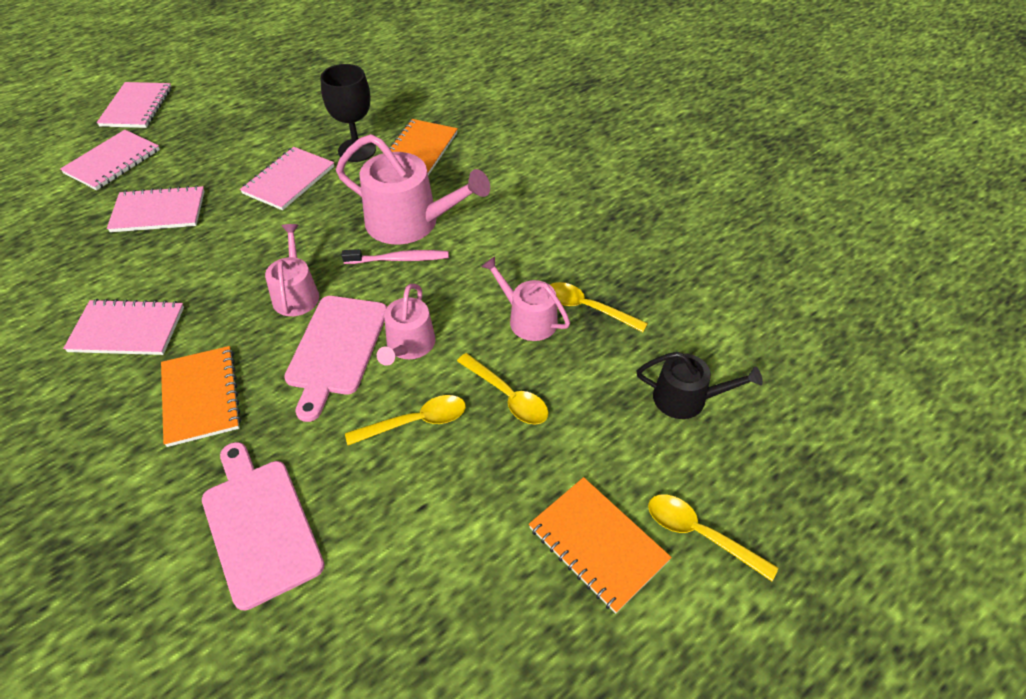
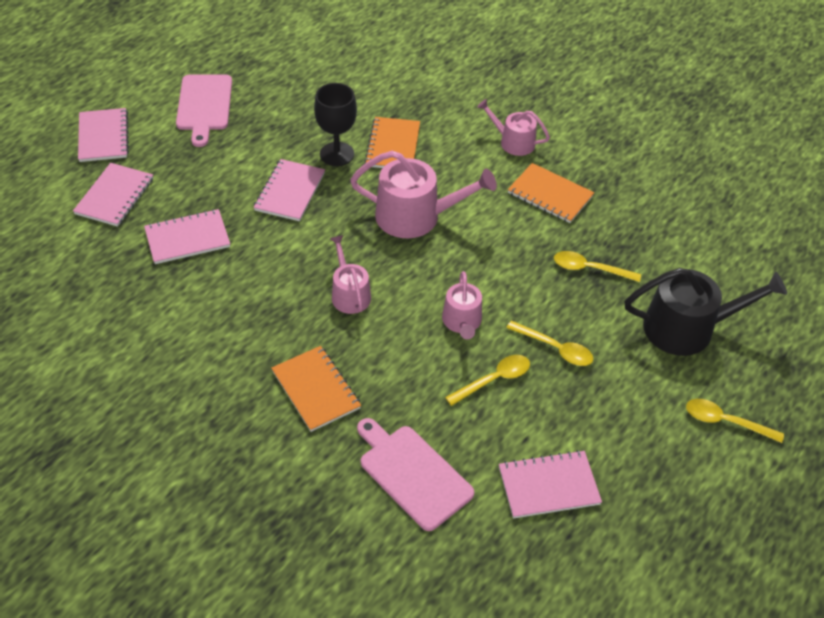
camera: 15 degrees left, 0 degrees up
(127, 329) = (222, 346): pink notebook -> pink notebook (548, 486)
(336, 349) = (405, 334): pink cutting board -> pink cutting board (204, 105)
(399, 259) = (421, 251): pink toothbrush -> none
(528, 319) = (547, 285): pink watering can -> pink watering can (513, 142)
(597, 544) = (658, 441): orange notebook -> orange notebook (550, 195)
(686, 398) = (687, 328): black watering can -> black watering can, size x1.70

